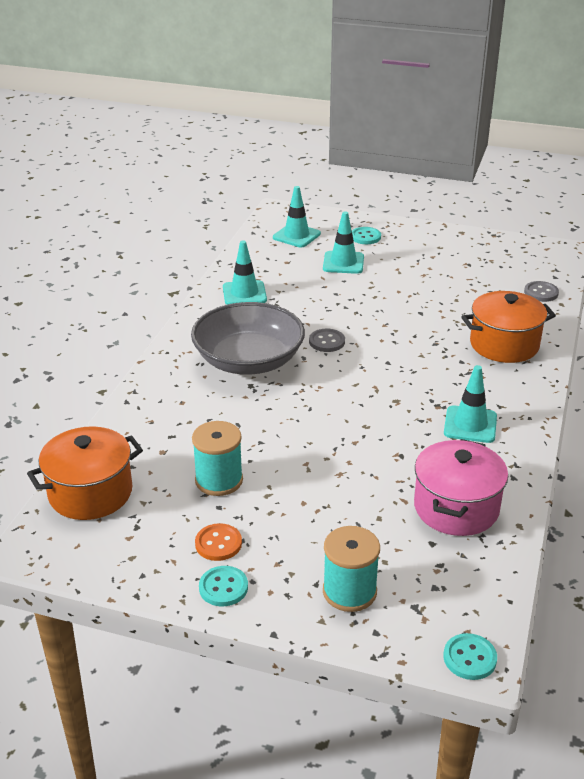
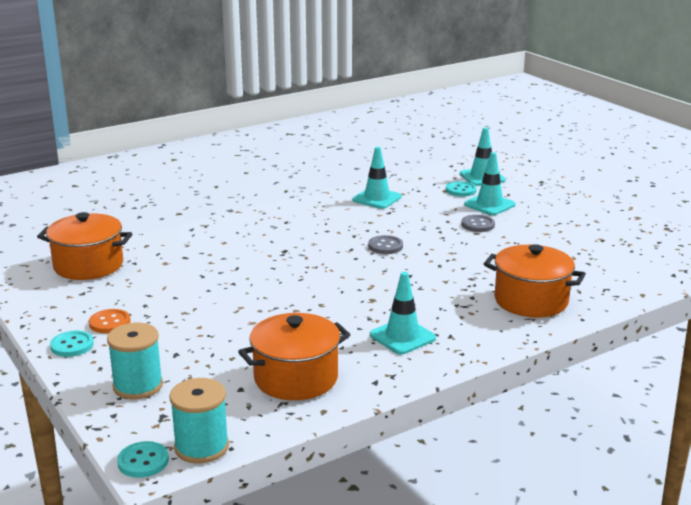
camera: 40 degrees right, 10 degrees down
(219, 480) = (170, 291): turquoise spool -> turquoise spool (201, 447)
(248, 360) = (308, 236): grey bowl -> none
(365, 237) = (540, 194): turquoise button -> turquoise button (460, 190)
(456, 508) = (296, 378): pink pot -> orange pot
(541, 293) = (636, 280): grey button -> grey button (478, 225)

